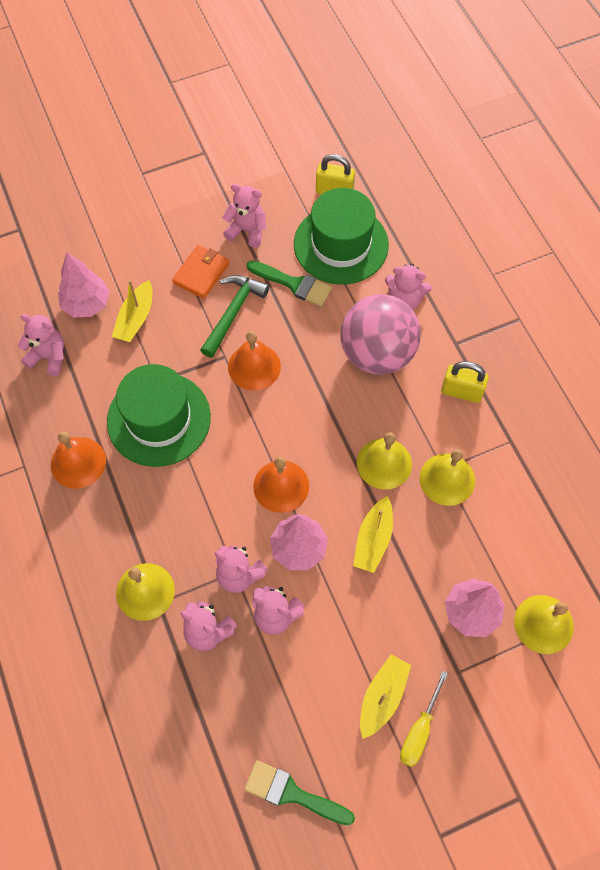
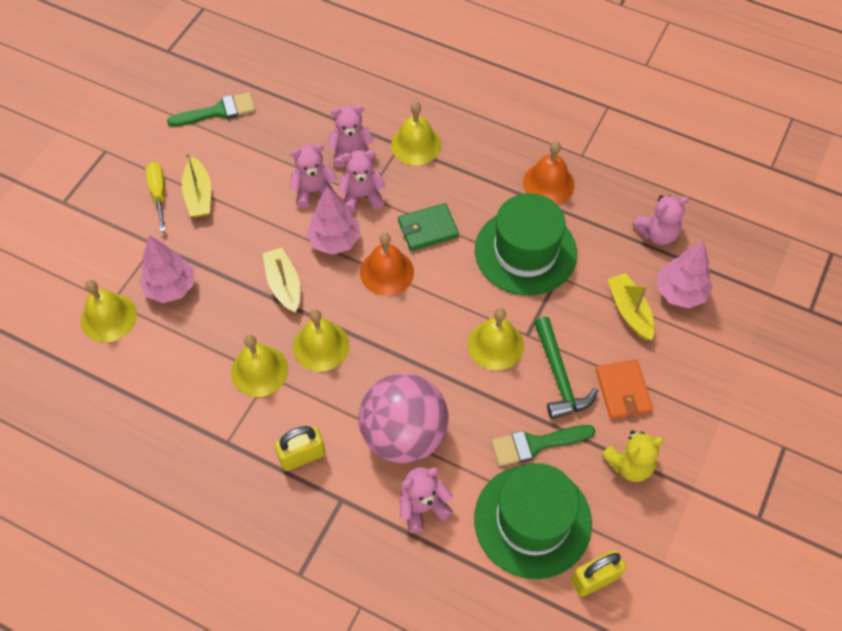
camera: 140 degrees right, 5 degrees down
(214, 498) = (428, 229): none -> green wallet
(247, 231) = (629, 465): pink teddy bear -> yellow teddy bear
(254, 366) = (495, 345): orange bell -> yellow bell

